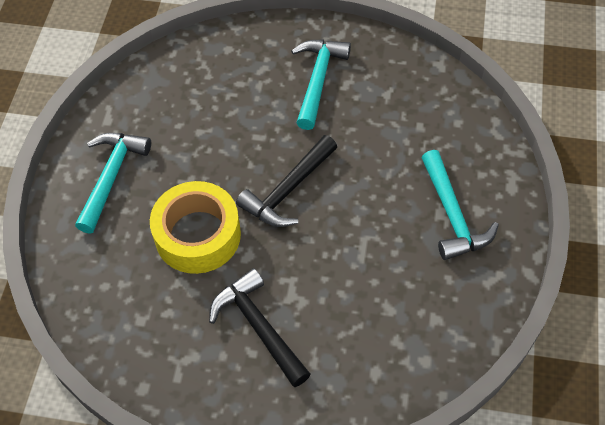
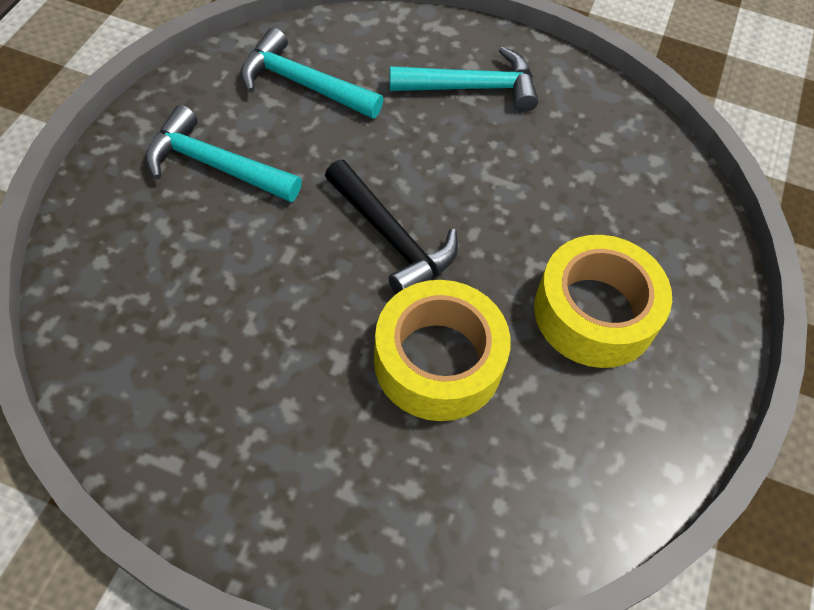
camera: 85 degrees left, 0 degrees up
(111, 177) = (295, 470): turquoise hammer -> turquoise hammer (302, 84)
(258, 326) = (594, 312): black hammer -> yellow tape

